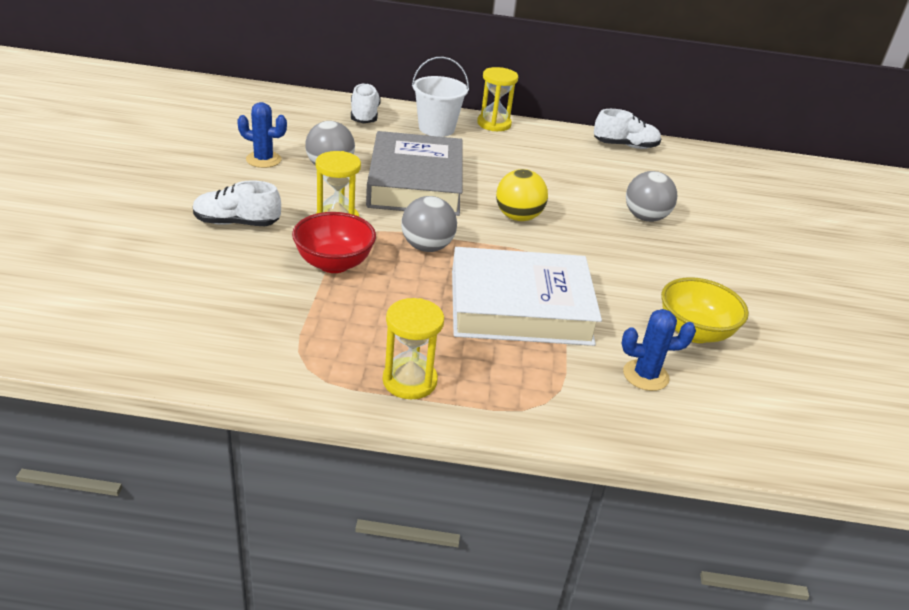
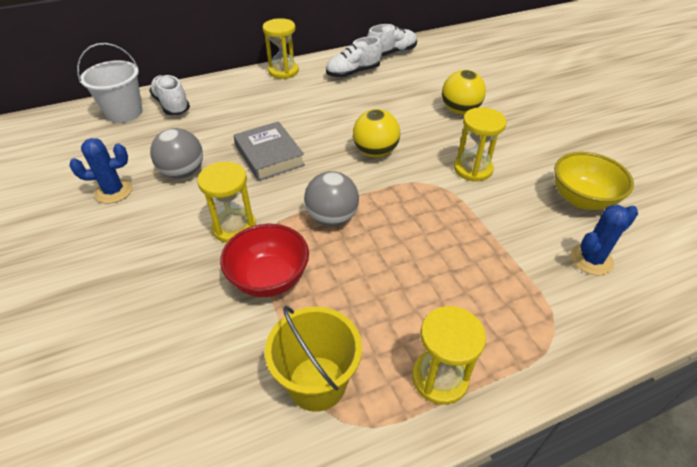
camera: 25 degrees left, 10 degrees up
(236, 223) = (141, 279): white shoe -> white shoe (353, 73)
(309, 339) = (317, 383): none -> yellow bucket
(415, 183) = (269, 155): grey book -> grey book, size x0.59
(436, 128) = (242, 93): white bucket -> white bucket (124, 113)
(520, 307) = (452, 242): white book -> none
(603, 266) = (473, 169): none -> yellow hourglass
(645, 217) = (460, 110): grey ball -> yellow ball

